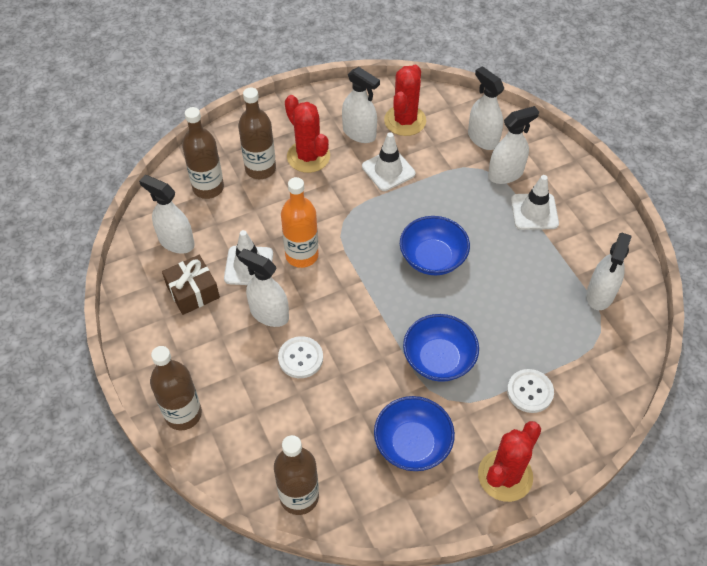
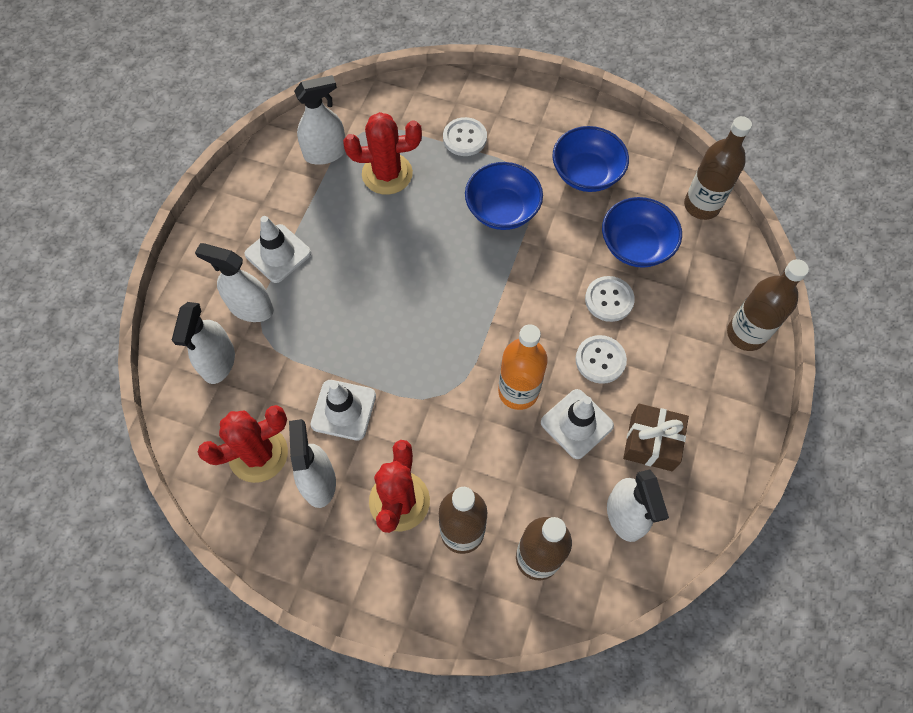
camera: 135 degrees left, 10 degrees up
(269, 314) = (600, 360): white spray bottle -> white button
(432, 258) = (410, 289): blue bowl -> blue bowl (636, 245)
(505, 475) = (545, 108): red cactus -> red cactus (387, 174)

